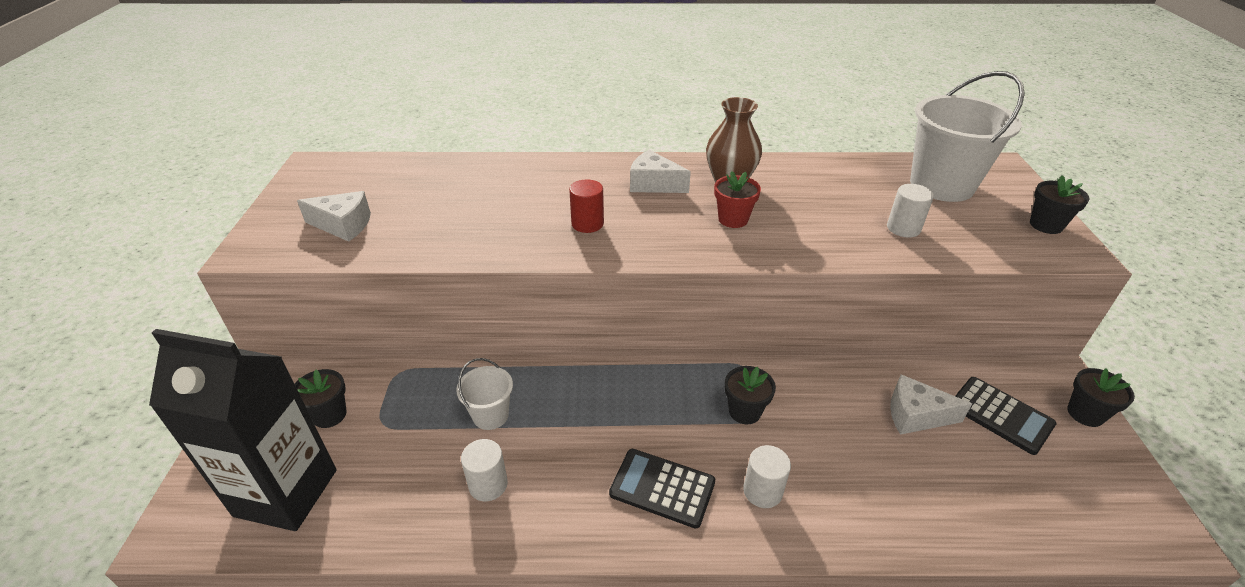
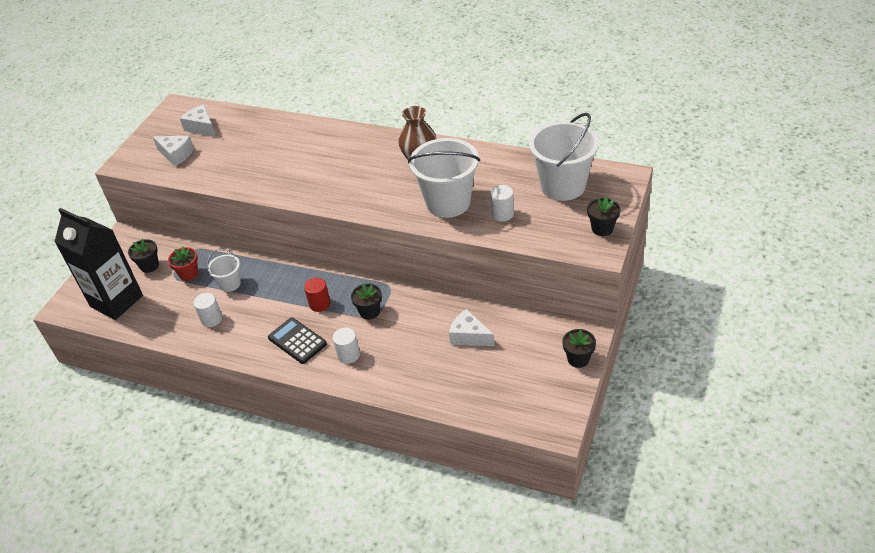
camera: 25 degrees right, 5 degrees up
(587, 224) = (310, 177): red cylinder -> red cylinder (320, 304)
(653, 184) = (370, 154): white cheese -> white cheese (202, 127)
(733, 219) = (399, 188): red flower pot -> red flower pot (189, 274)
(816, 226) = (448, 202): none -> white bucket
(1001, 415) = (522, 348): black calculator -> none

